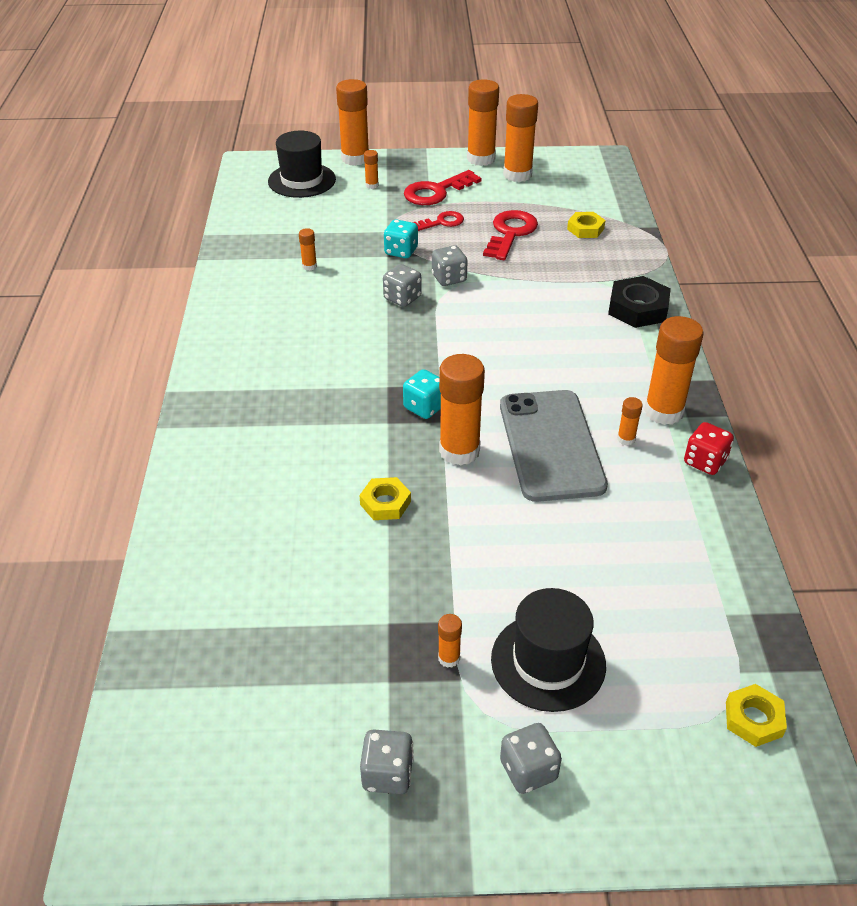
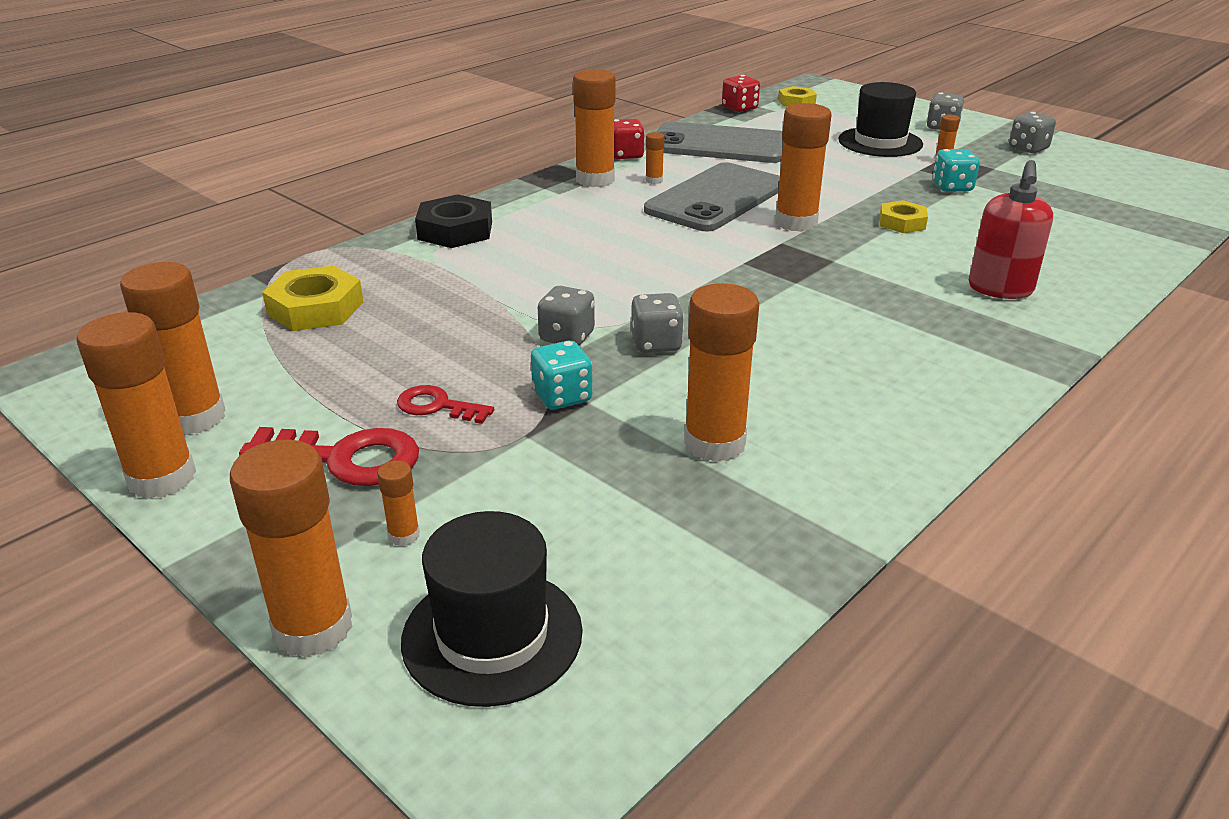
camera: 135 degrees left, 10 degrees down
(253, 458) = (1000, 289): none -> red soap dispenser
(309, 266) = (714, 443): orange glue stick -> orange glue stick, size x2.22
(424, 407) = (783, 255): turquoise dice -> turquoise dice (952, 187)
(510, 233) = (396, 347): red key -> none
(585, 229) = (315, 308): yellow nut -> yellow nut, size x1.58
(670, 537) = (719, 145): none -> grey phone
(776, 644) = (739, 108): none -> red dice

